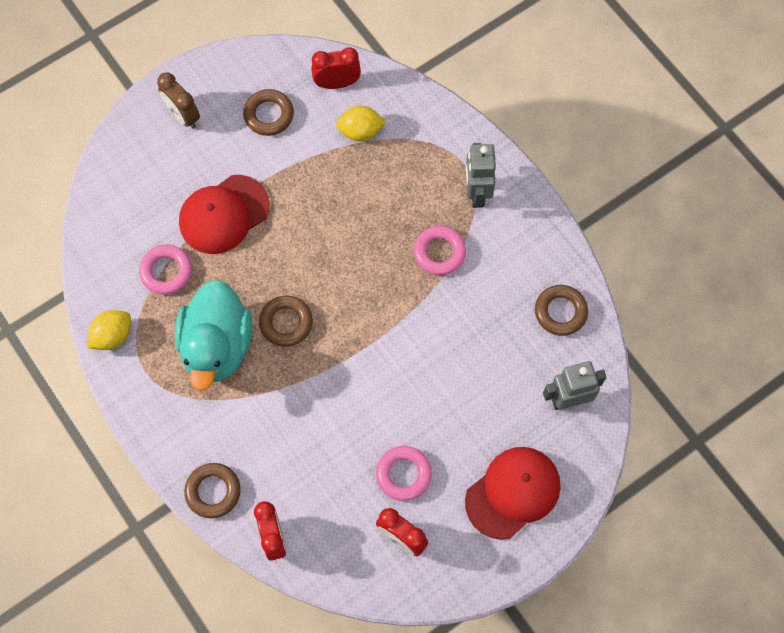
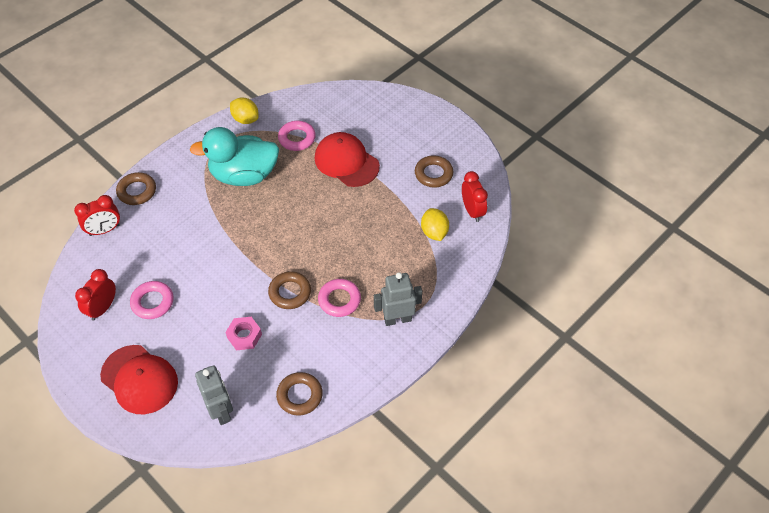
camera: 80 degrees right, 15 degrees down
(183, 115) = (420, 126): brown clock -> none
(286, 323) = (266, 211): brown ring -> brown ring (290, 292)
(471, 366) = (244, 336): none -> pink nut

